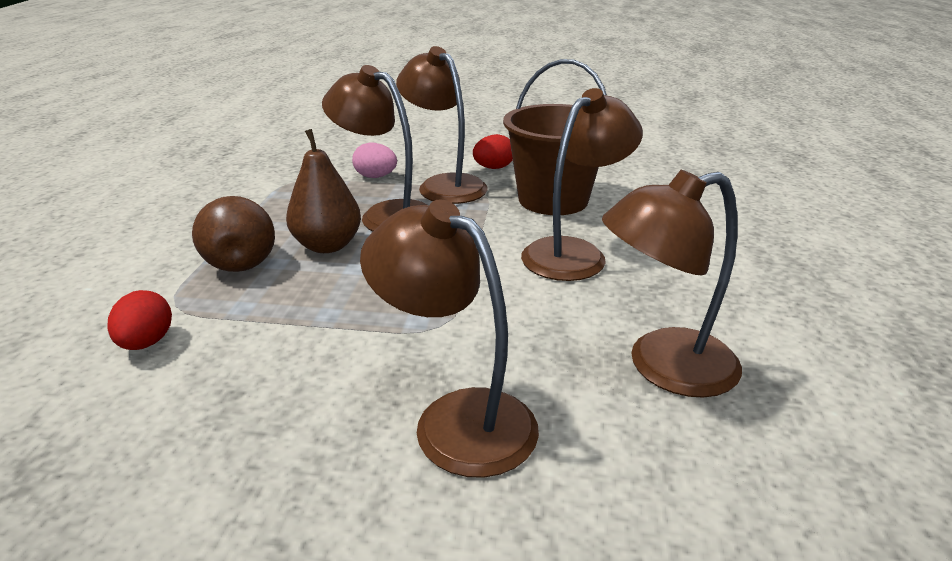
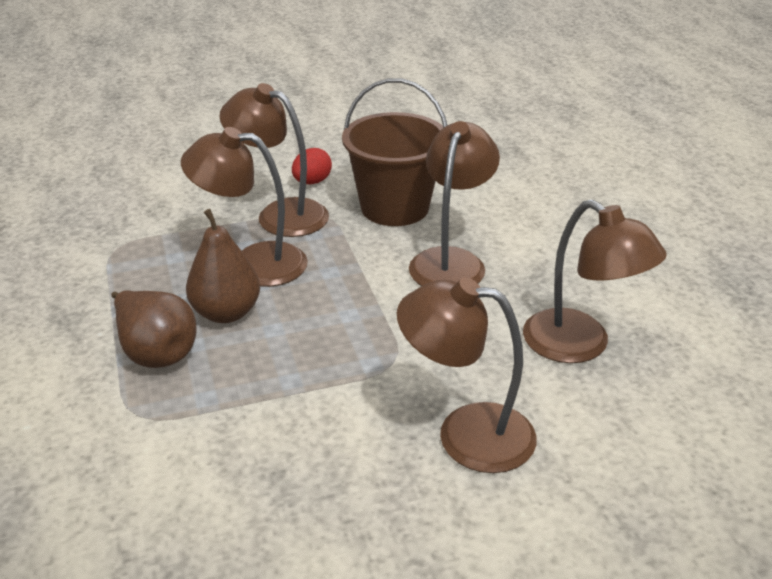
camera: 25 degrees left, 5 degrees up
(146, 343) = (152, 458): red egg -> none
(376, 177) = (202, 220): pink egg -> none
(663, 367) = (580, 346): brown lamp -> brown lamp turned 90 degrees counterclockwise

